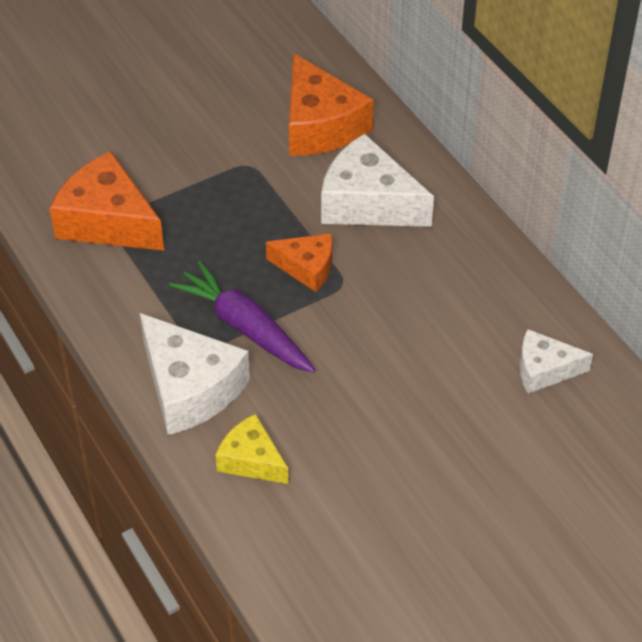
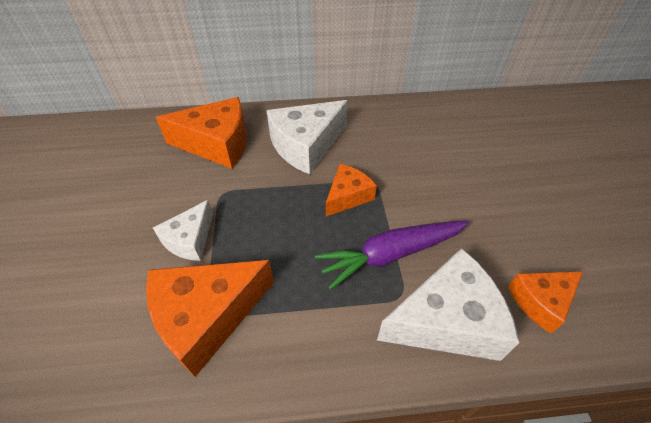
camera: 65 degrees left, 0 degrees up
(251, 460) = (540, 301): yellow cheese -> orange cheese
(544, 370) = (486, 121): white cheese -> white cheese (190, 239)

